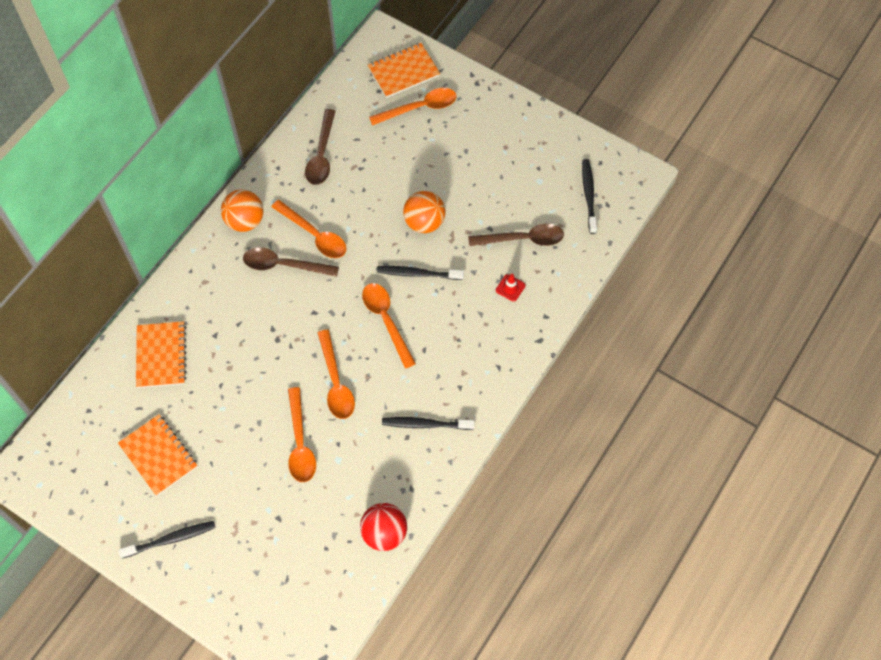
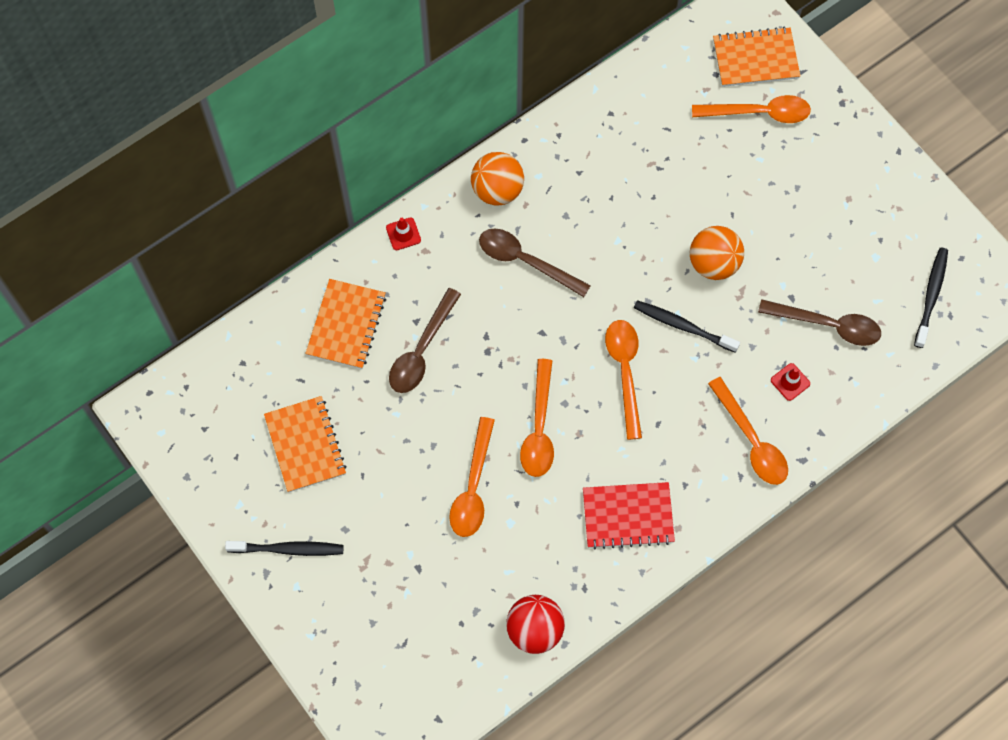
camera: 20 degrees right, 5 degrees up
(183, 275) = (403, 234): none -> red traffic cone
(314, 235) = (574, 235): orange spoon -> orange spoon (751, 440)
(321, 155) = (617, 135): brown spoon -> brown spoon (421, 350)
(425, 424) = (628, 516): black toothbrush -> red notebook

